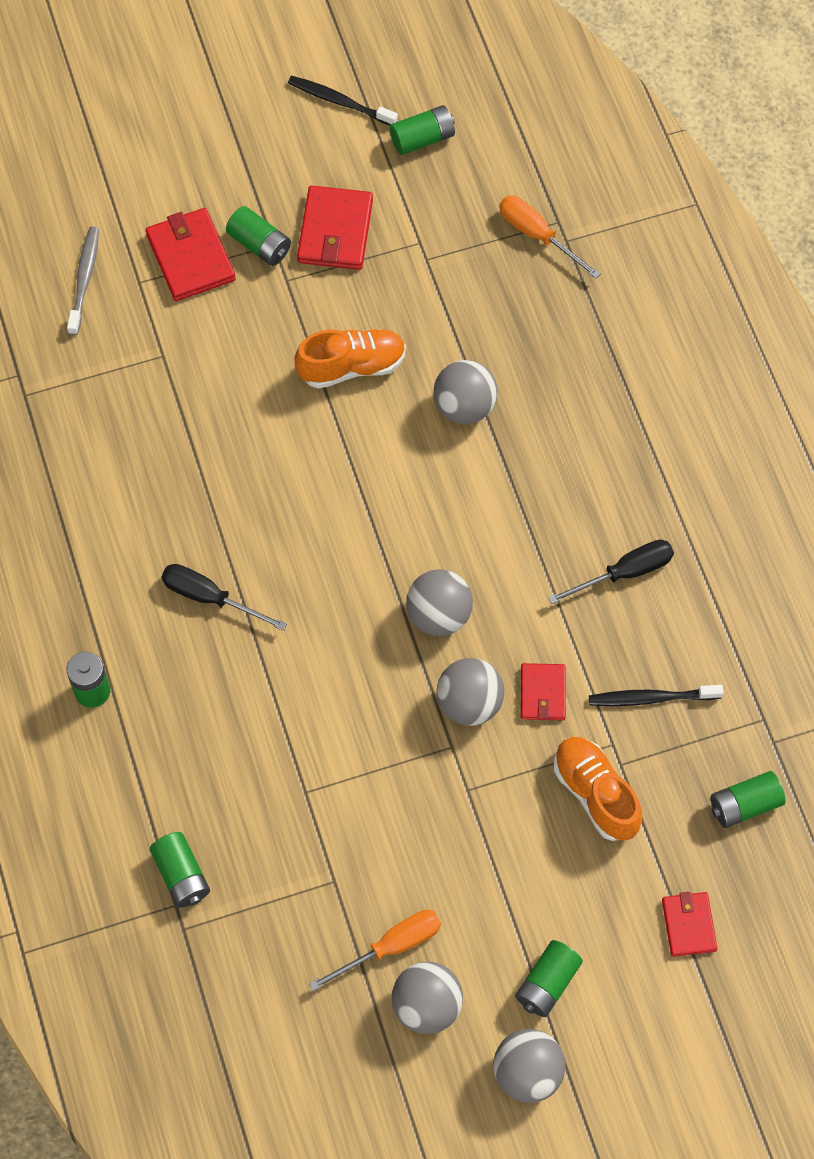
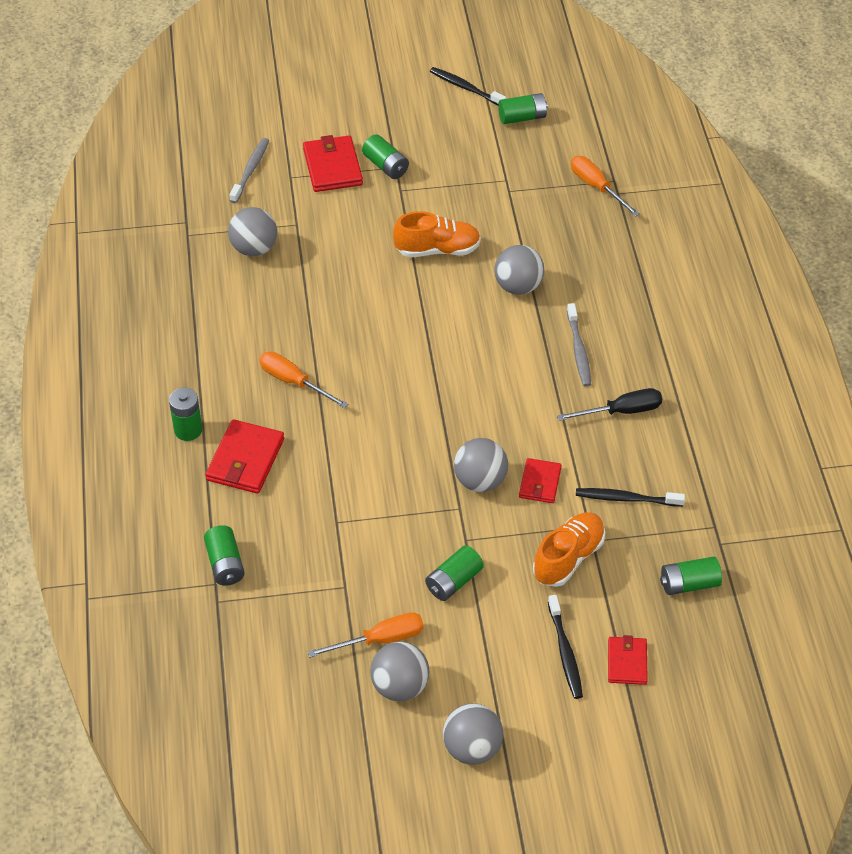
camera: 10 degrees right, 15 degrees down
(210, 598) = (293, 382): black screwdriver -> orange screwdriver
(335, 231) = (444, 165): red wallet -> red wallet (245, 460)
(439, 615) = (468, 418): grey ball -> grey ball (254, 248)
(547, 983) = (502, 686): green battery -> green battery (453, 581)
(557, 491) = (578, 350): none -> grey toothbrush
(595, 794) = (568, 558): orange shoe -> orange shoe turned 60 degrees clockwise
(613, 924) = (565, 652): none -> black toothbrush

